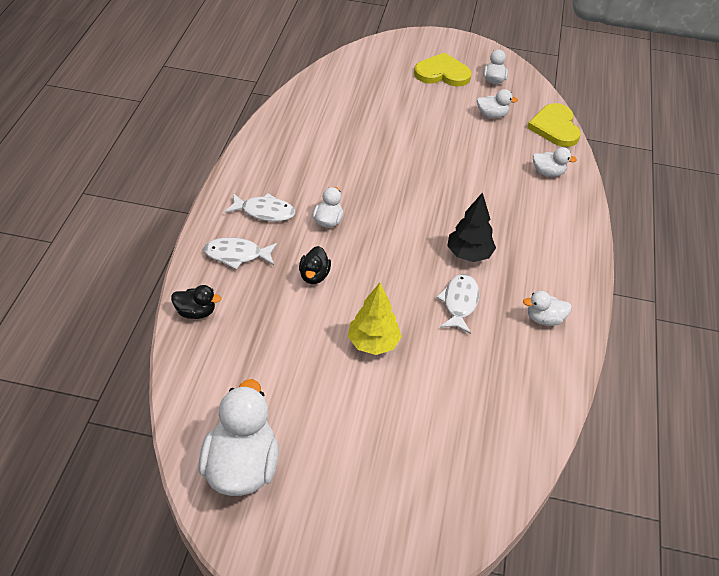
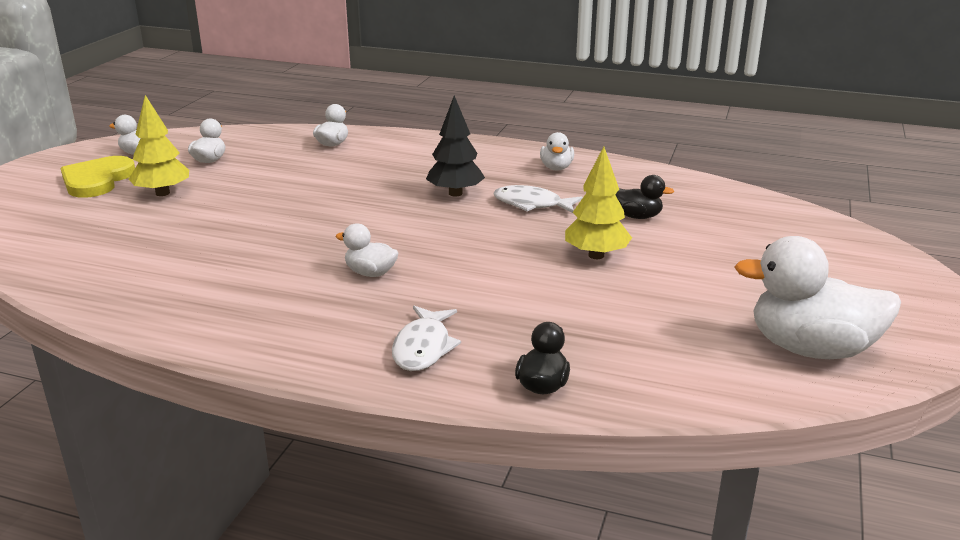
camera: 80 degrees left, 20 degrees down
(264, 212) = (332, 322): white fish -> none
(314, 276) = (477, 287): black duck -> black duck (638, 216)
(429, 106) = (163, 193): none -> yellow tree
(555, 127) = (256, 133): yellow heart -> none

